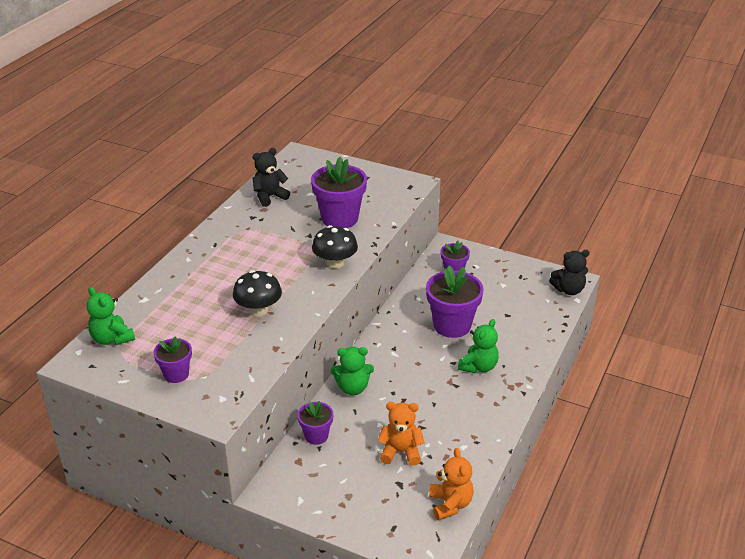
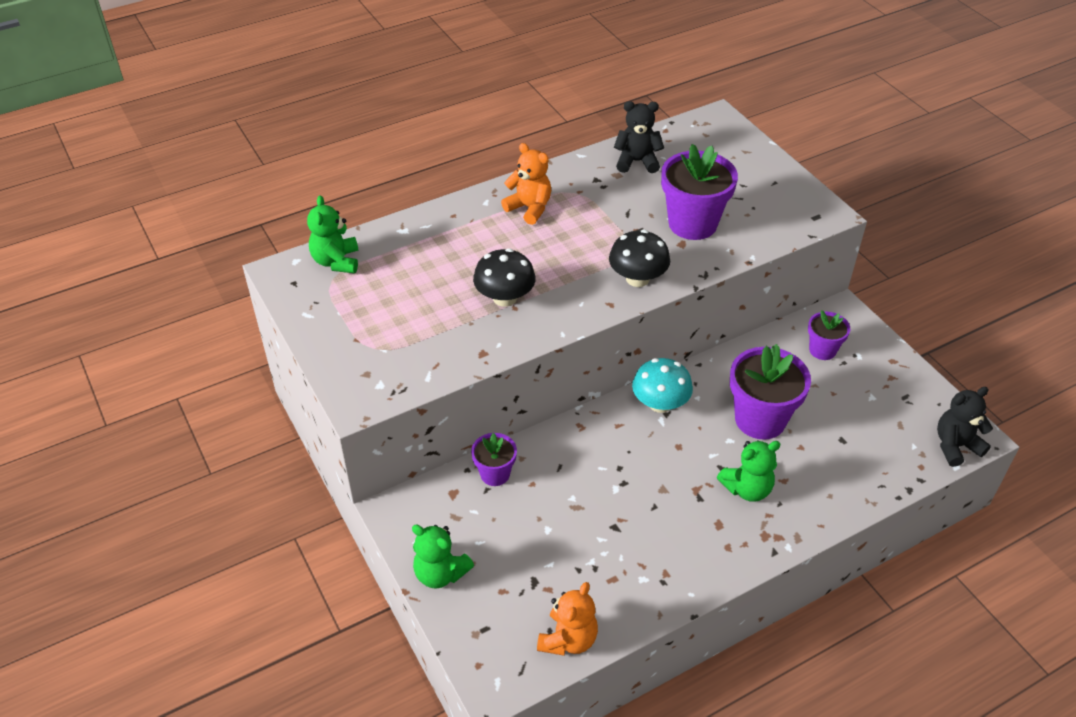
camera: 35 degrees right, 10 degrees up
(176, 374) = (360, 333): purple flower pot -> none
(352, 388) = (580, 438): green teddy bear -> green teddy bear (440, 573)
(385, 344) = (660, 403): none -> turquoise mushroom
(401, 452) = (567, 544): orange teddy bear -> orange teddy bear (529, 208)
(568, 290) = (955, 446): black teddy bear -> black teddy bear turned 135 degrees clockwise

